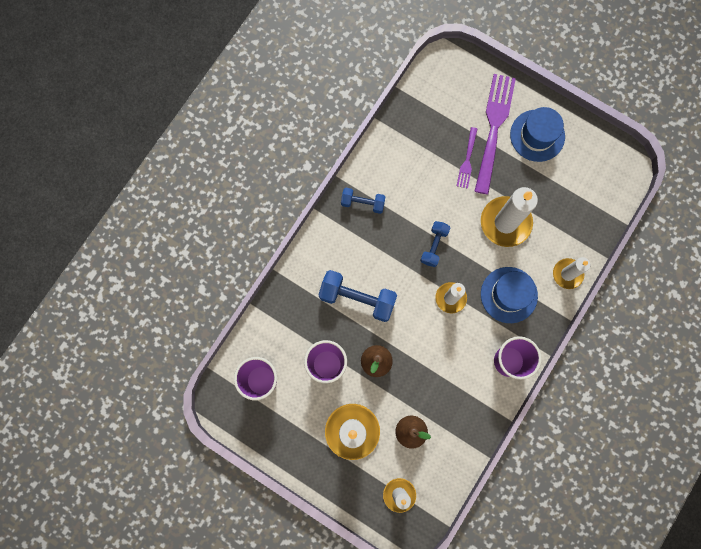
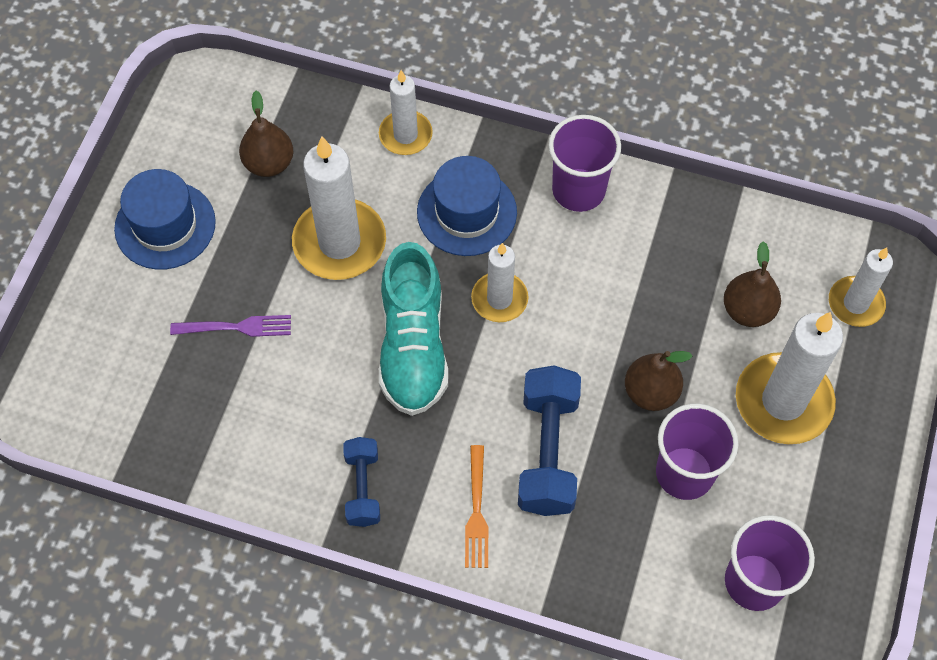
camera: 105 degrees left, 15 degrees down
(335, 254) = (476, 511): none -> orange fork
(434, 246) = (413, 346): blue dumbbell -> turquoise shoe
(494, 128) = (165, 297): purple fork -> none
(564, 196) = (269, 163): none -> brown pear

